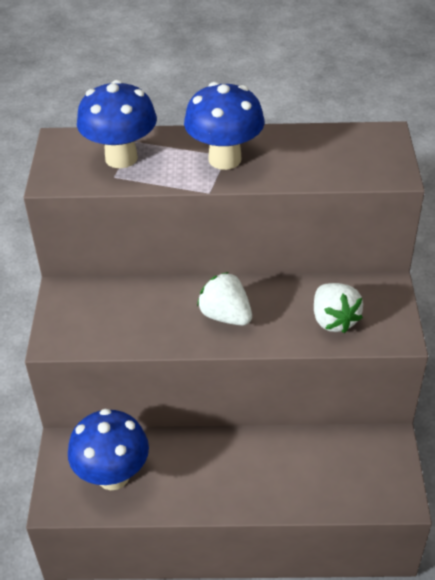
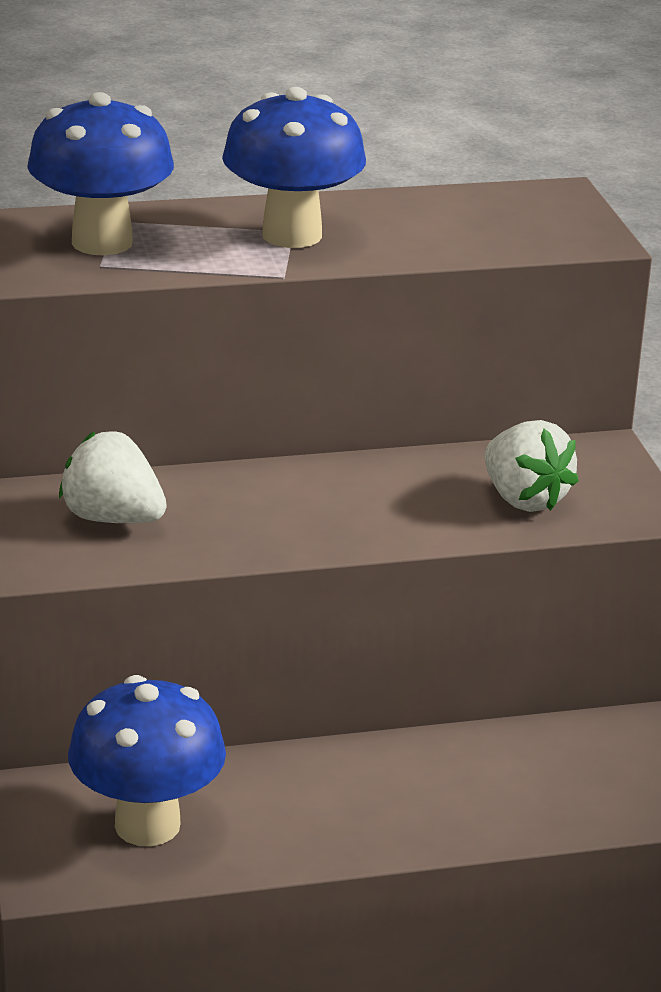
camera: 15 degrees left, 15 degrees down
(225, 316) = (327, 508): white strawberry -> white strawberry (113, 519)

